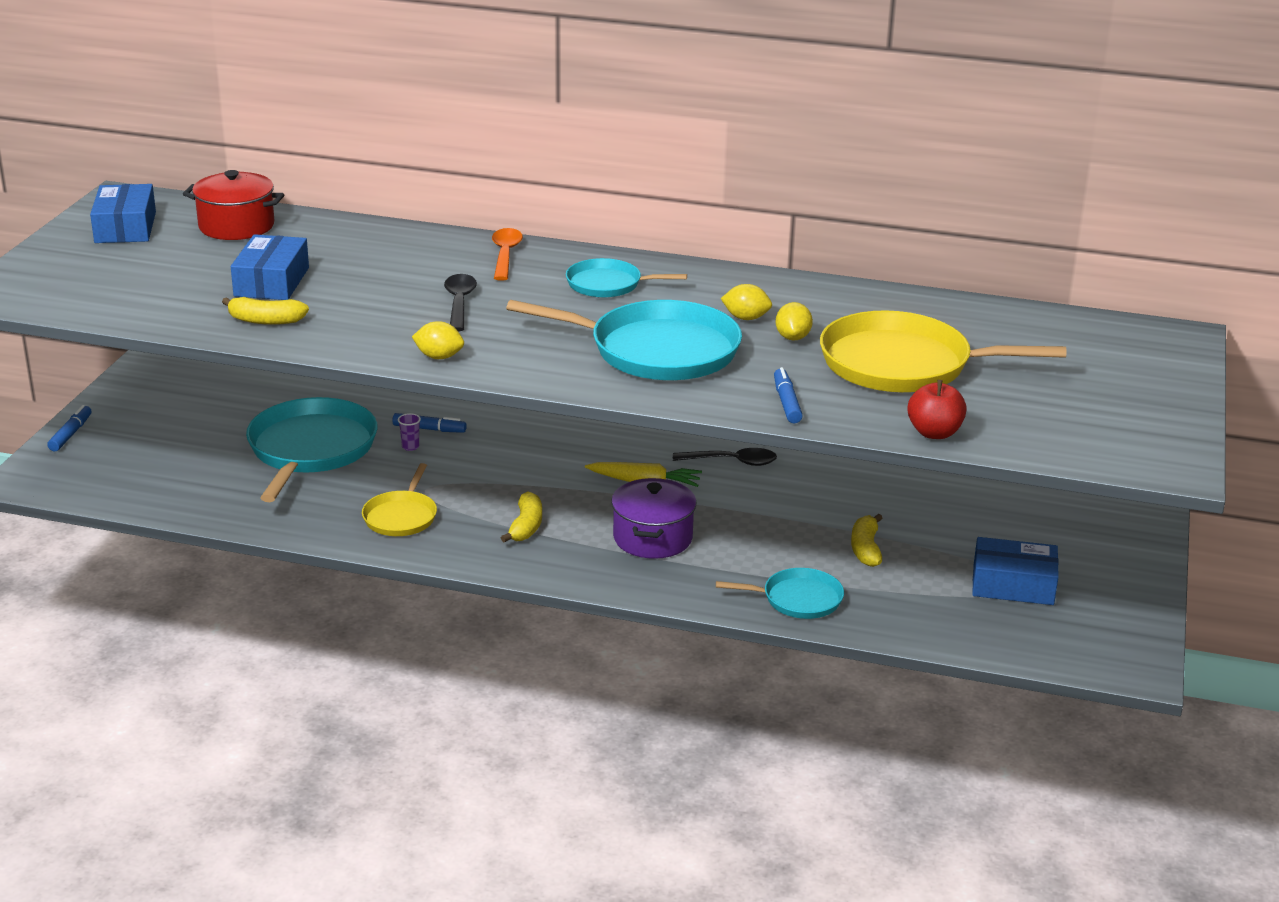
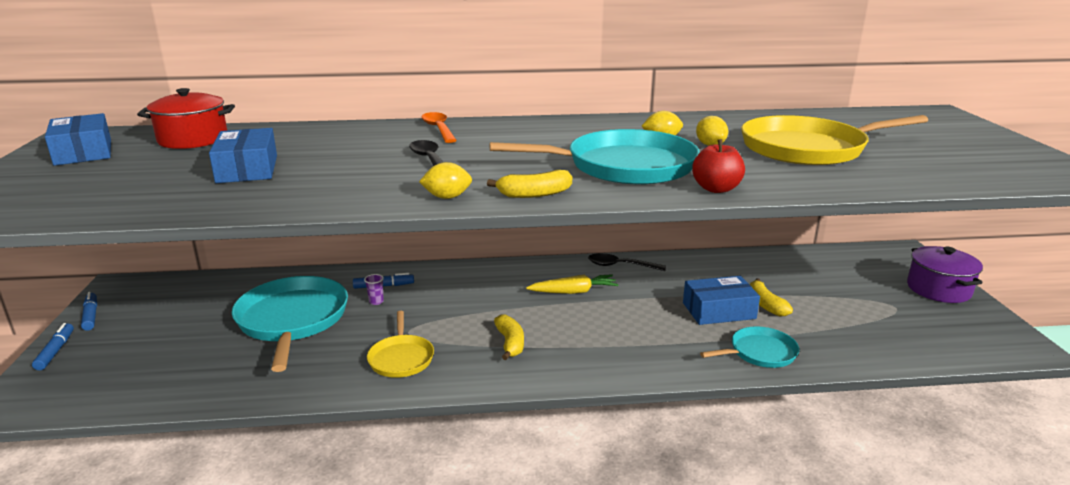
camera: 20 degrees left, 5 degrees down
(265, 320) = (258, 196): yellow banana -> yellow banana (534, 194)
(608, 284) = (536, 135): turquoise pan -> none
(652, 538) = (613, 330): purple pot -> purple pot (938, 289)
(732, 462) = (620, 266): black spoon -> black spoon turned 150 degrees counterclockwise
(787, 402) = (768, 183): blue marker -> blue marker (91, 316)
(934, 433) = (901, 184): red apple -> red apple (716, 189)
(1013, 585) = (882, 308): blue box -> blue box (719, 311)

